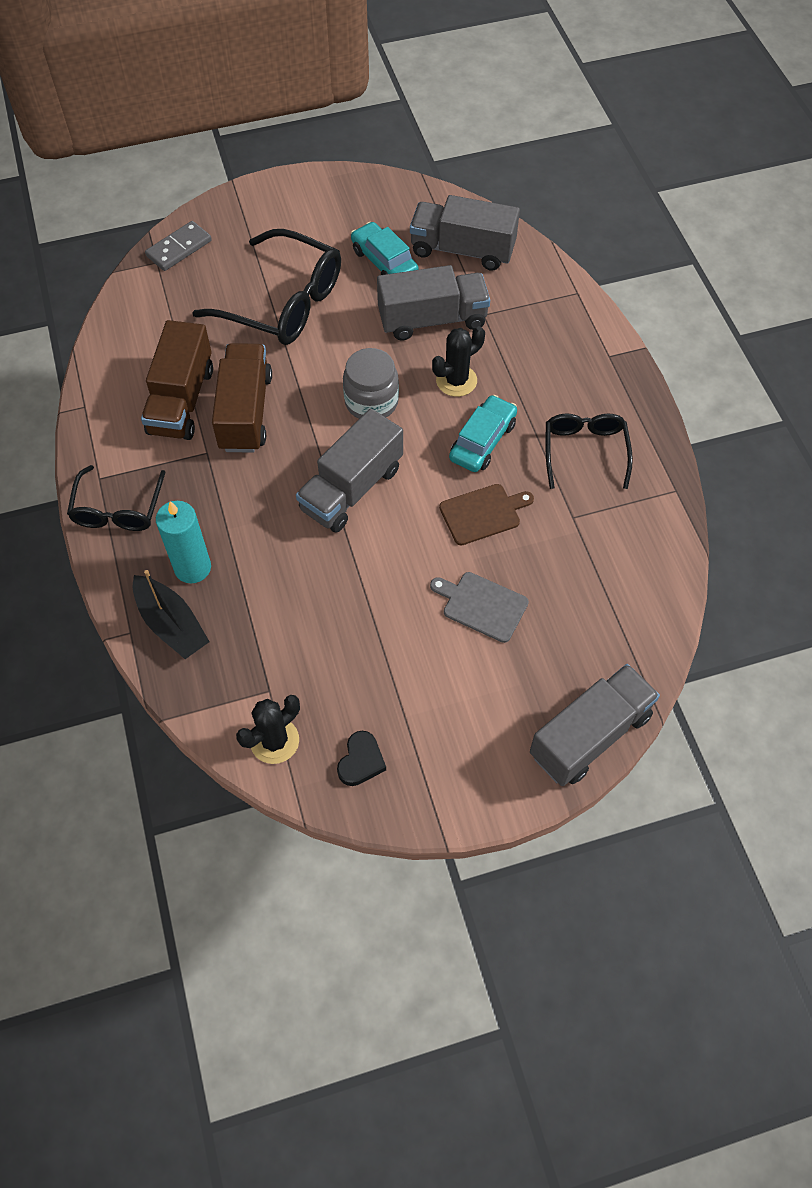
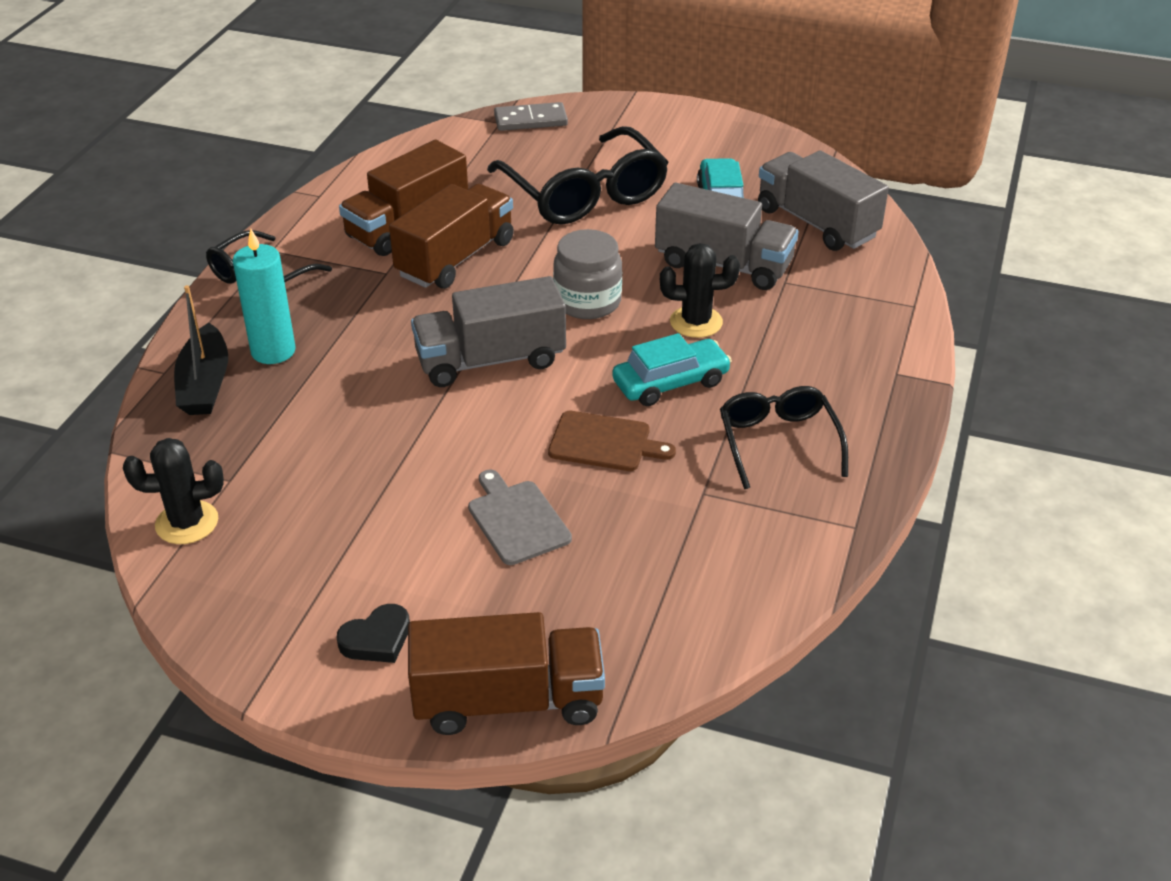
camera: 35 degrees right, 20 degrees down
(361, 761) = (246, 585): black heart -> black heart (377, 639)
(584, 452) = (778, 442): black glasses -> black glasses turned 45 degrees counterclockwise
(590, 735) = (508, 701): grey truck -> brown truck

